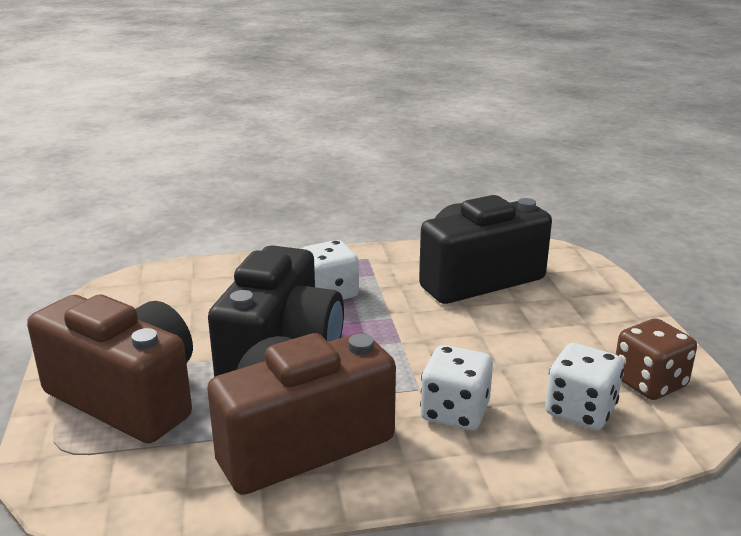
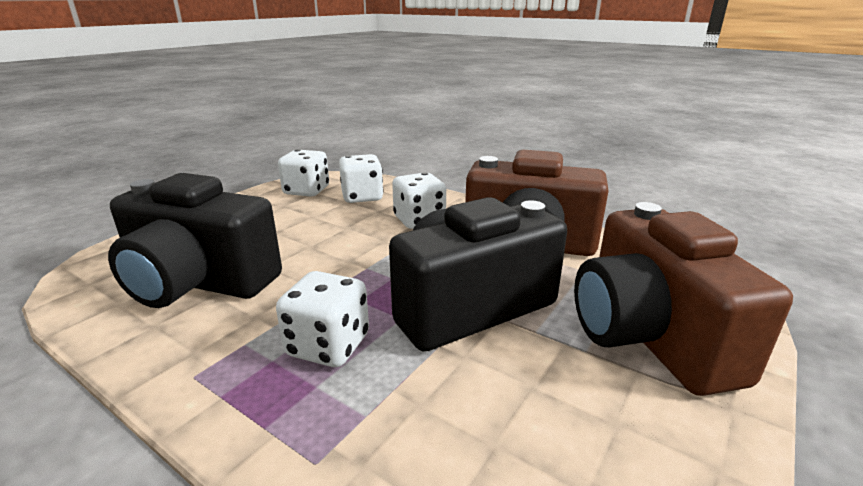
camera: 135 degrees left, 0 degrees up
(649, 383) = (306, 191): brown dice -> white dice

